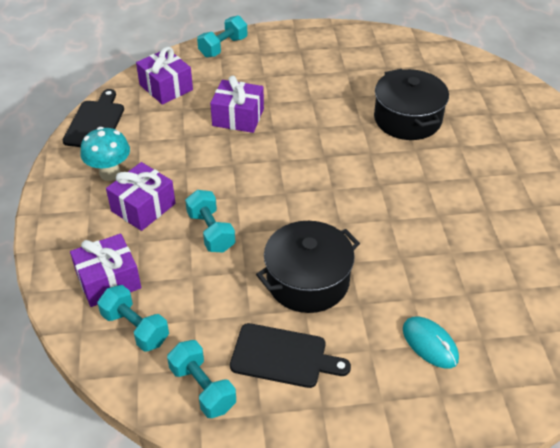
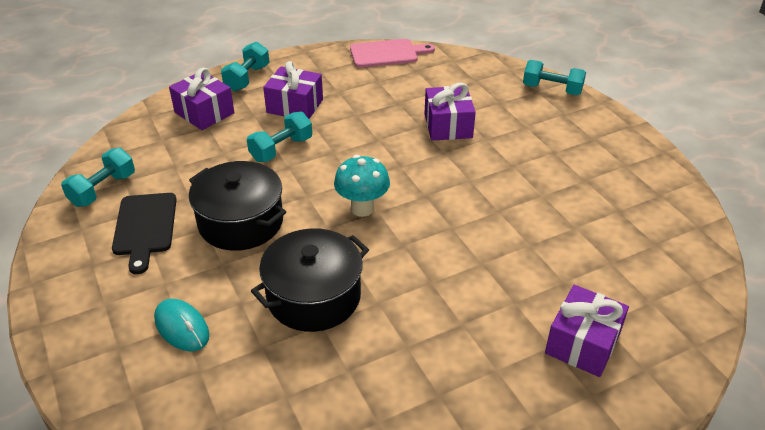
camera: 70 degrees right, 5 degrees down
(95, 122) = (387, 54): black cutting board -> pink cutting board
(110, 173) = (327, 78): turquoise mushroom -> turquoise mushroom (362, 208)
(135, 328) = (158, 139): turquoise dumbbell -> turquoise dumbbell (247, 78)
(166, 87) = (461, 74): purple gift -> purple gift (582, 343)
(407, 119) = (533, 247): black pot -> black pot (314, 297)
(430, 344) = (182, 327): turquoise mouse -> turquoise mouse turned 75 degrees counterclockwise

